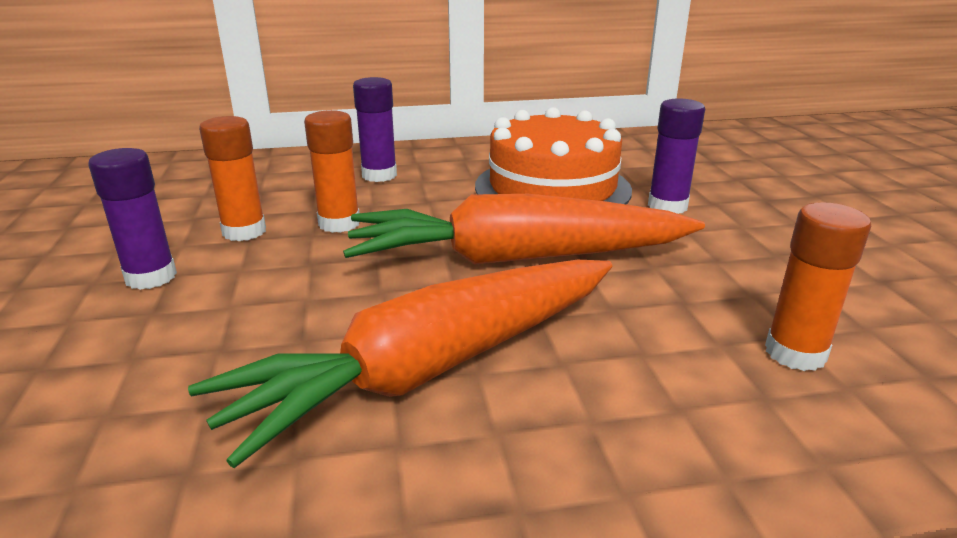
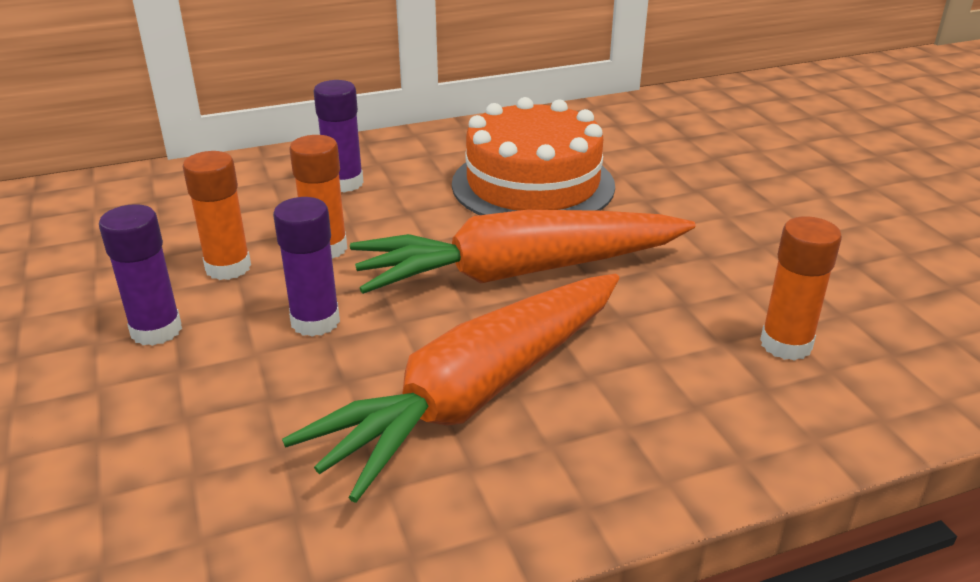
camera: 10 degrees left, 5 degrees up
(667, 206) = (652, 198): purple glue stick -> purple glue stick (315, 321)

